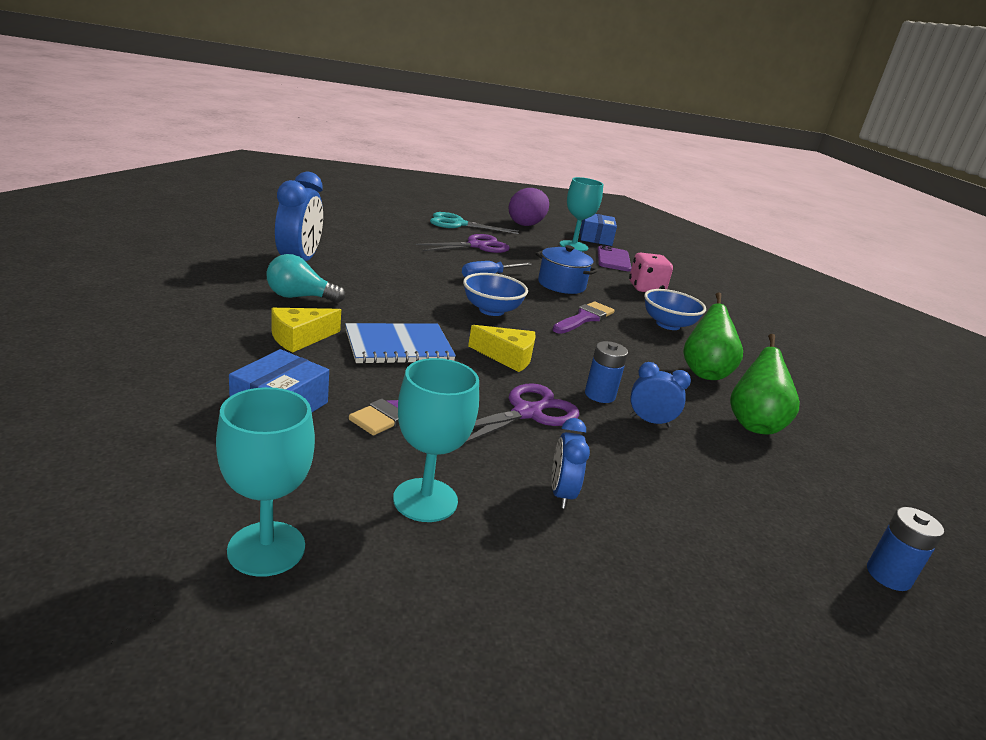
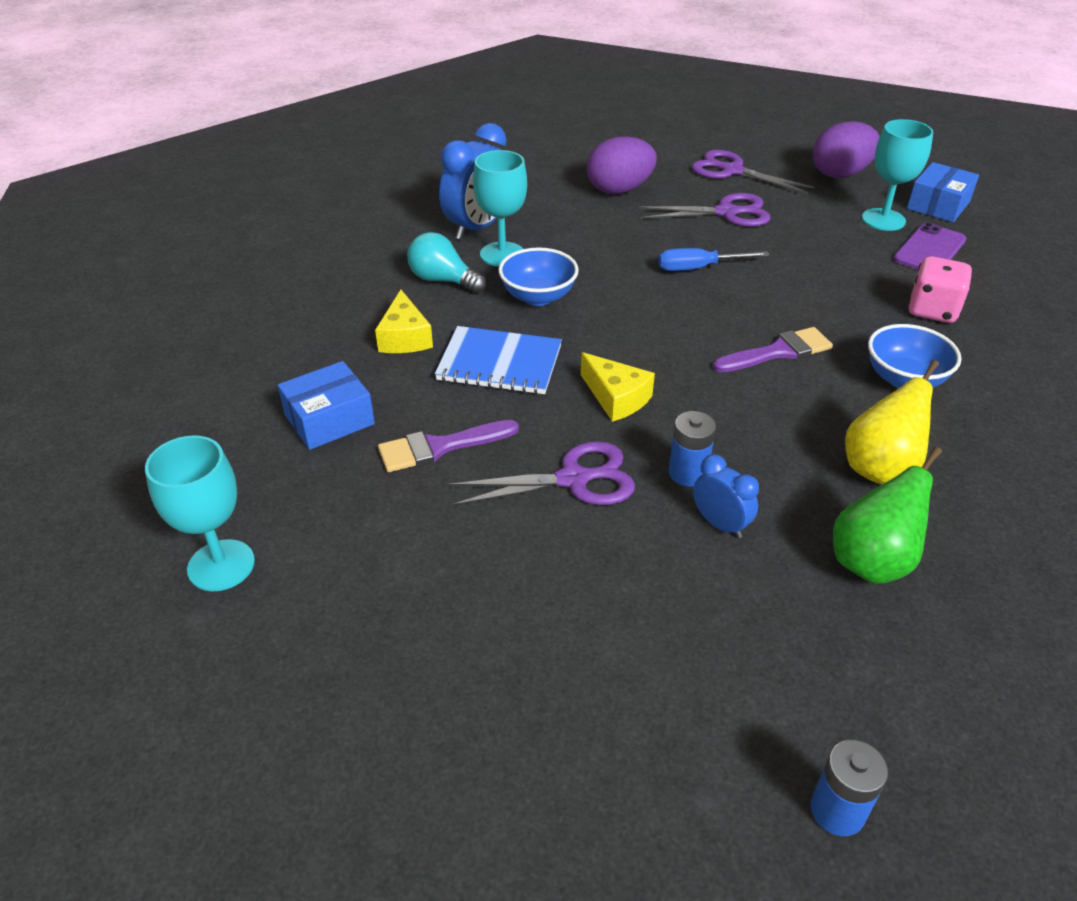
camera: 35 degrees right, 15 degrees up
(299, 338) = (404, 337): yellow cheese -> yellow cheese turned 90 degrees counterclockwise
(390, 236) = (619, 190): none -> purple egg
(425, 500) = (382, 556): turquoise goblet -> turquoise goblet (502, 254)
(458, 224) = (732, 171): turquoise scissors -> purple scissors
(491, 310) = (656, 324): blue bowl -> blue bowl (538, 297)
(561, 285) = (796, 291): blue pot -> none
(561, 493) = (523, 587): blue clock -> none
(704, 372) = (880, 468): green pear -> yellow pear

